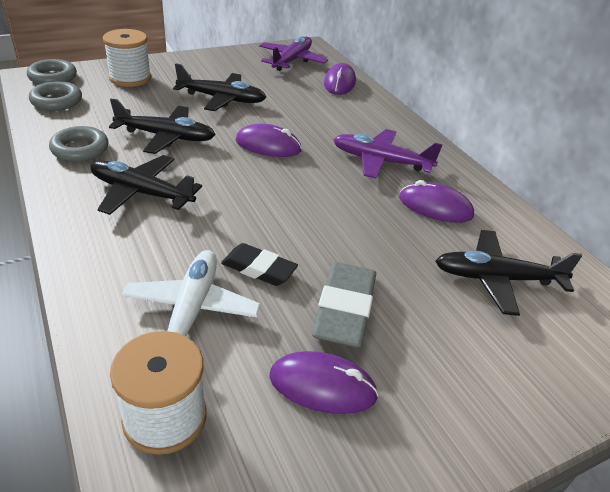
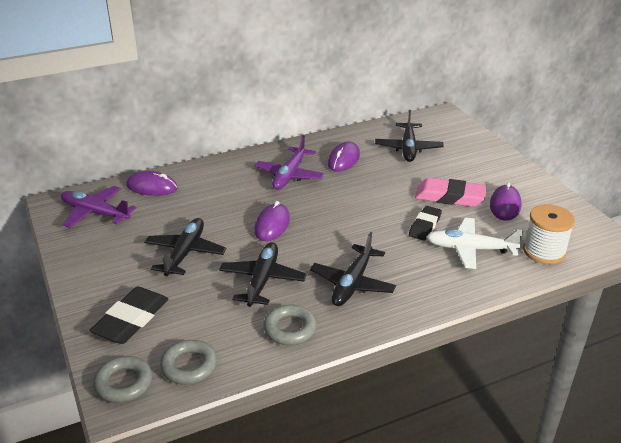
camera: 85 degrees left, 5 degrees down
(130, 78) = (131, 320): white spool -> black eraser
(344, 310) = (449, 197): grey eraser -> pink eraser

